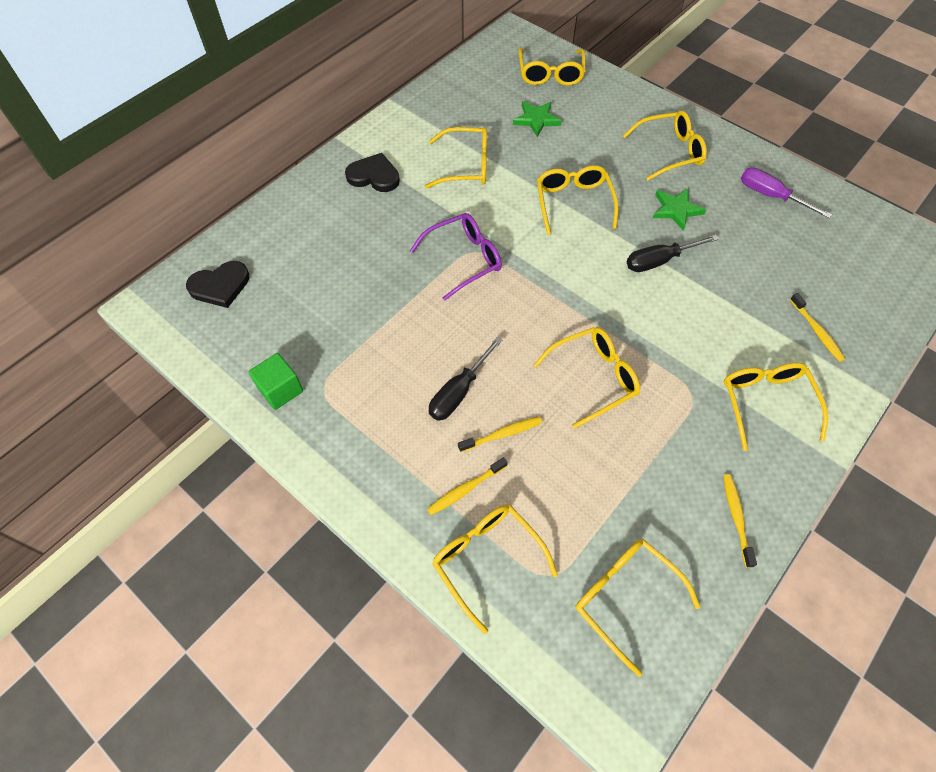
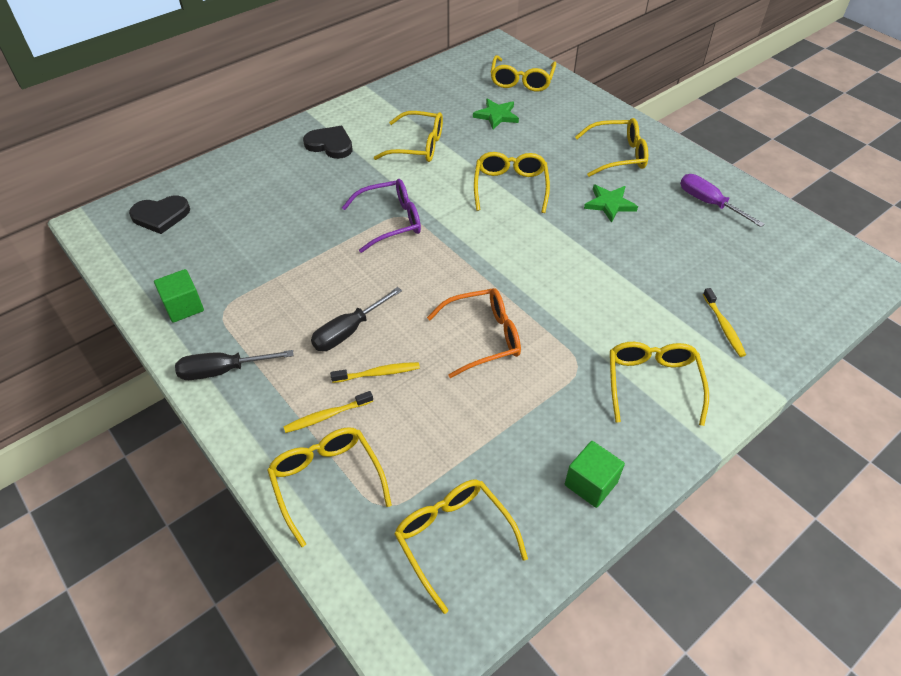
camera: 10 degrees right, 10 degrees down
(593, 378) = (483, 337): yellow glasses -> orange glasses
(658, 261) = (579, 245): black screwdriver -> black screwdriver (222, 371)
(736, 518) = (591, 483): yellow toothbrush -> green cube

